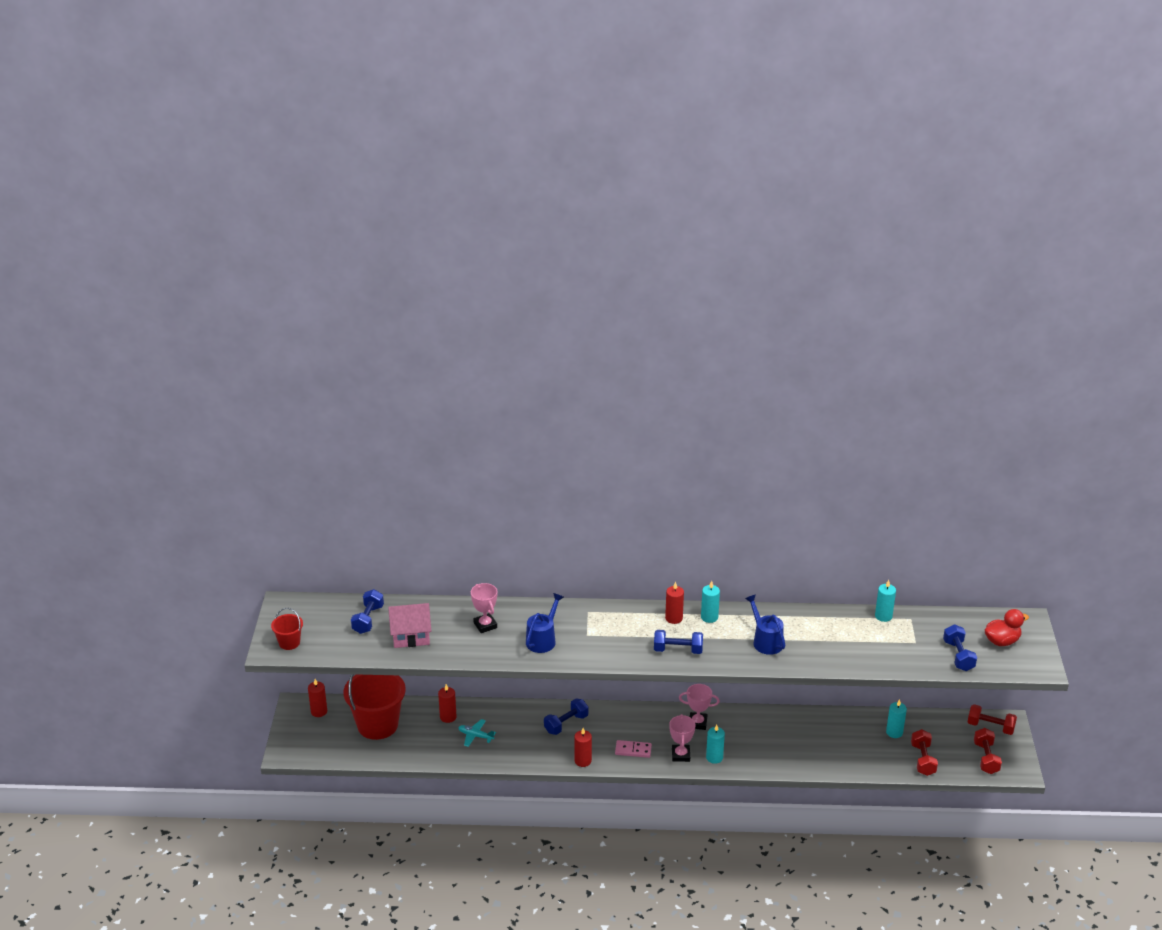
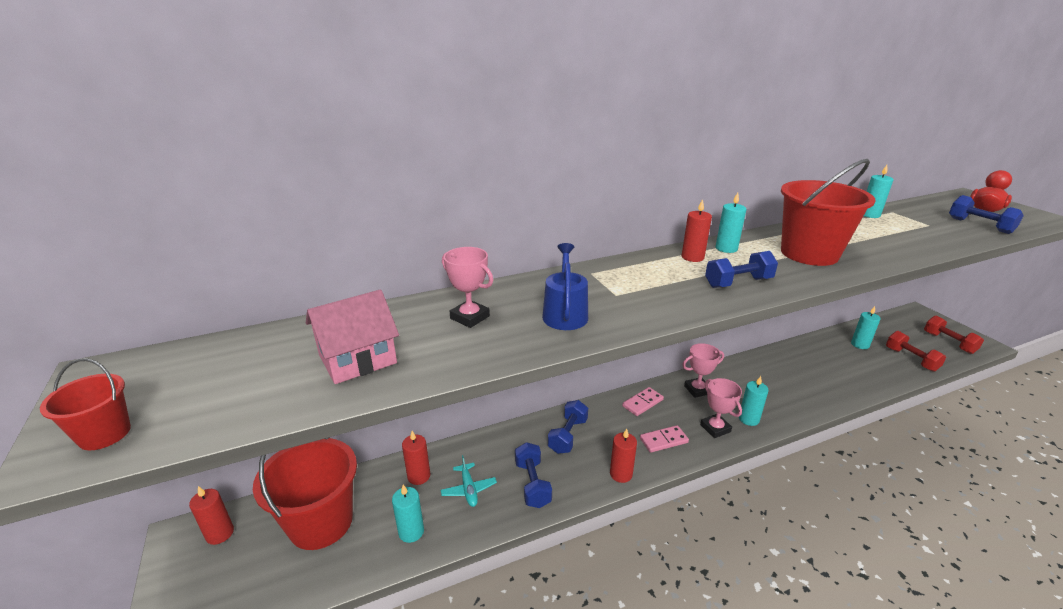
camera: 25 degrees left, 5 degrees down
(368, 619) = (270, 356): blue dumbbell -> blue dumbbell (532, 484)
(428, 748) = (411, 532): none -> turquoise candle
(476, 736) = (468, 489): turquoise plane -> turquoise plane turned 105 degrees counterclockwise
(643, 719) = (642, 403): none -> pink domino
(765, 641) = (809, 254): blue watering can -> red bucket
(990, 727) = (915, 319): red dumbbell -> none

